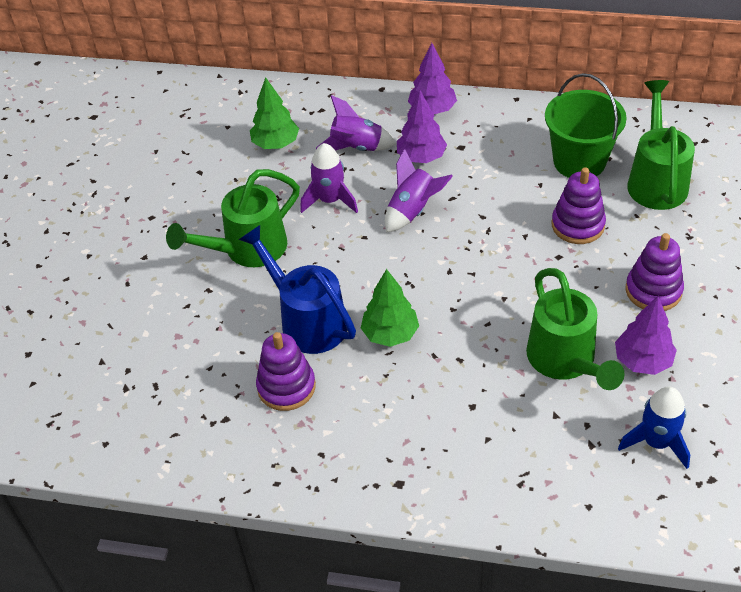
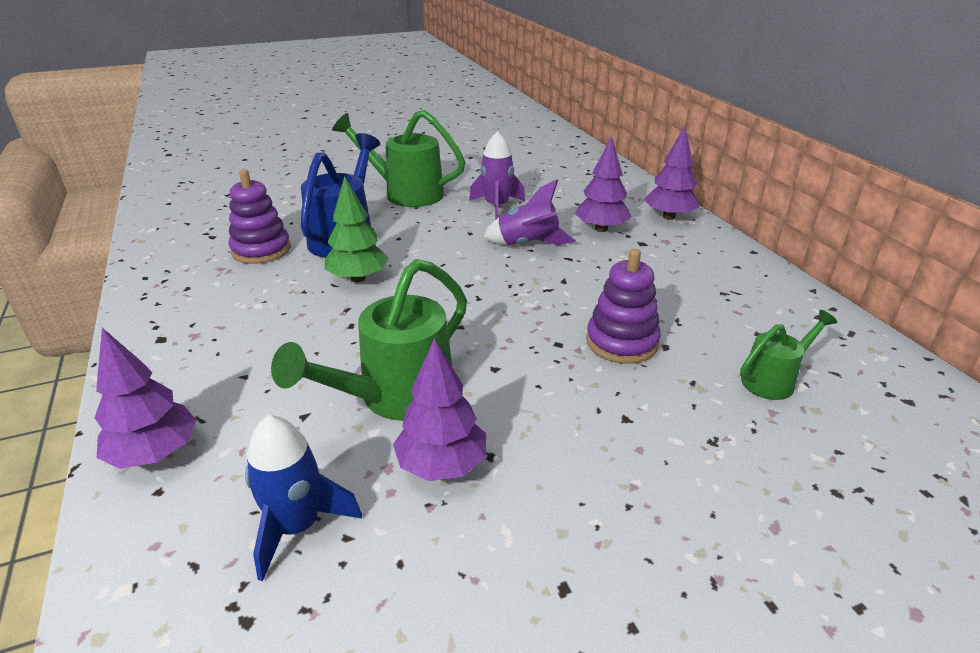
camera: 55 degrees right, 15 degrees down
(275, 144) = (534, 171): green tree -> none
(356, 147) = (573, 200): purple rocket -> none
(550, 503) = (155, 454): none -> purple tree
(579, 161) = (721, 314): green bucket -> none
(653, 291) = (577, 437): purple stacking toy -> none
(656, 180) = (773, 380): green watering can -> green watering can, size x0.56

